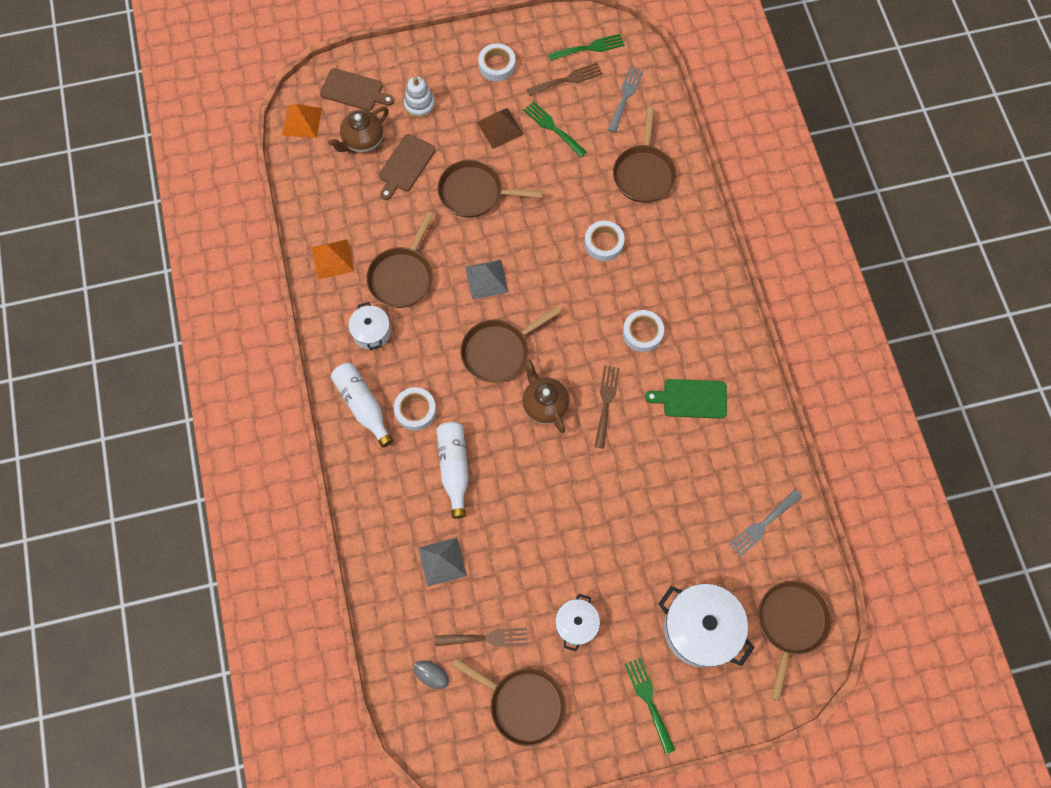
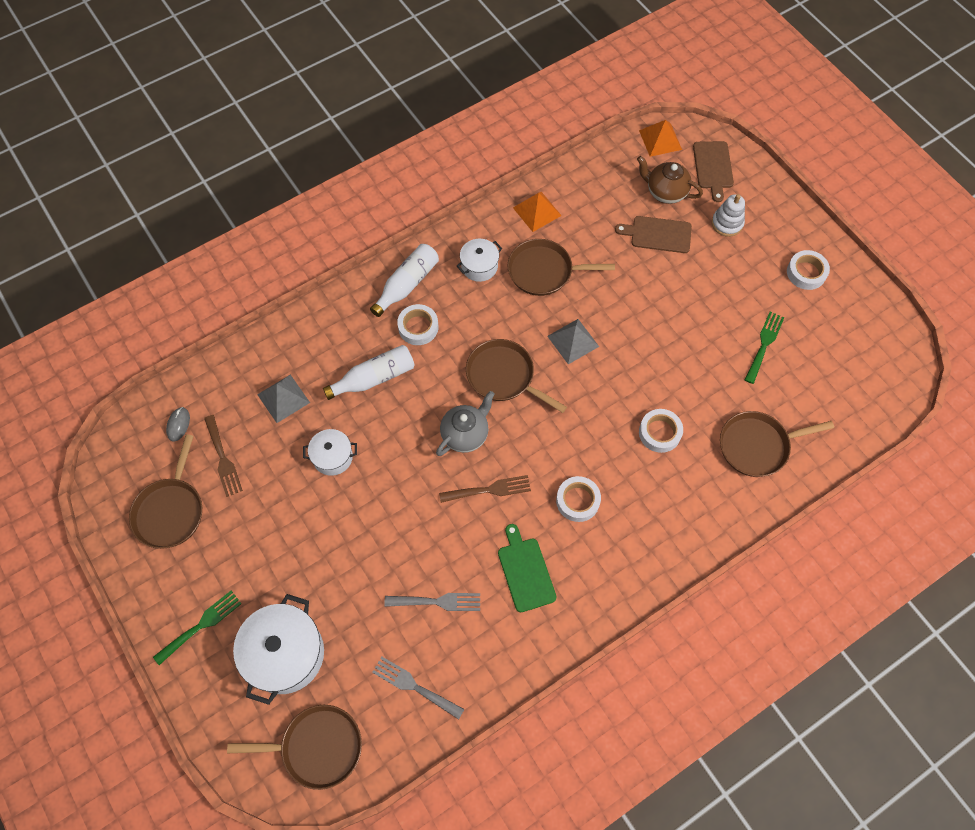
camera: 70 degrees right, 5 degrees down
(474, 193) = (658, 300): brown pan -> none
(500, 128) = (738, 298): brown pyramid -> none
(544, 405) = (465, 434): brown teapot -> grey teapot
(568, 79) = (826, 340): brown fork -> none
(576, 624) = (257, 534): white pot -> white pot (332, 457)
(589, 48) = (875, 348): green fork -> none
(625, 96) = (837, 400): grey fork -> grey fork (437, 601)

